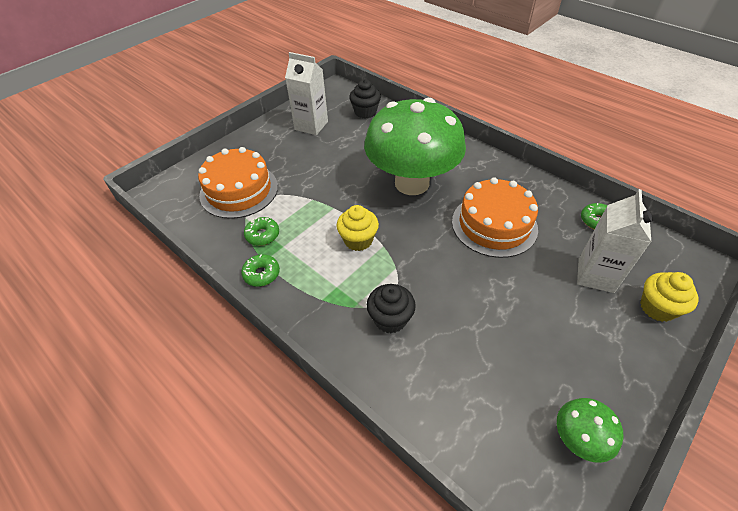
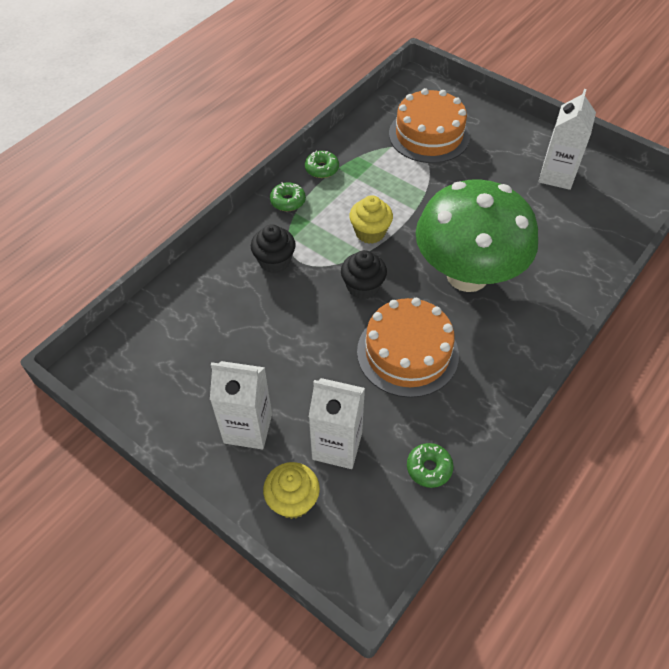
camera: 85 degrees right, 5 degrees up
(262, 235) = (369, 162): green donut -> green donut (288, 201)
(365, 112) = (602, 224): black cupcake -> black cupcake (363, 287)
(578, 439) = (154, 391): green mushroom -> none
(597, 343) = (248, 428): none -> white carton

